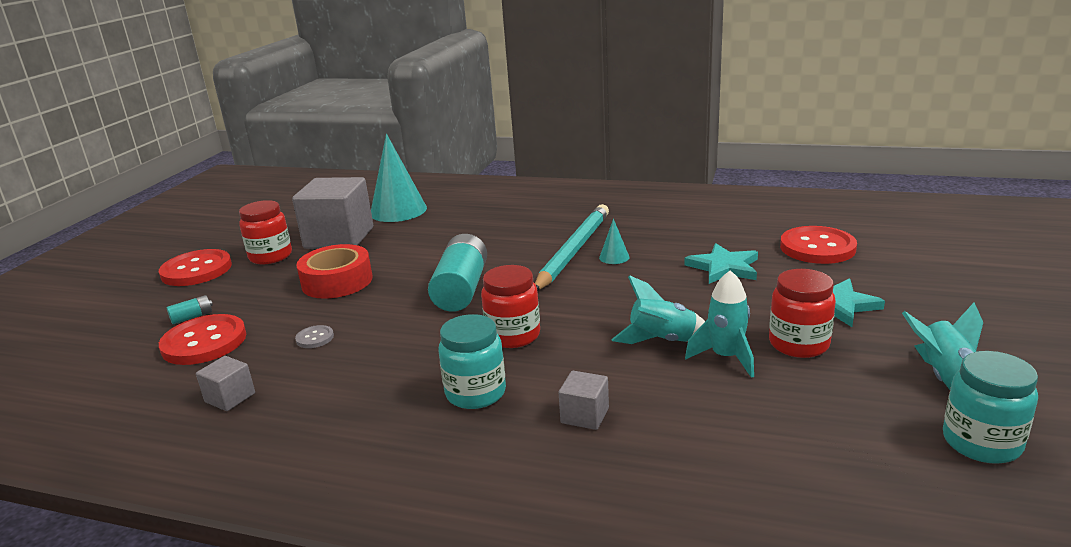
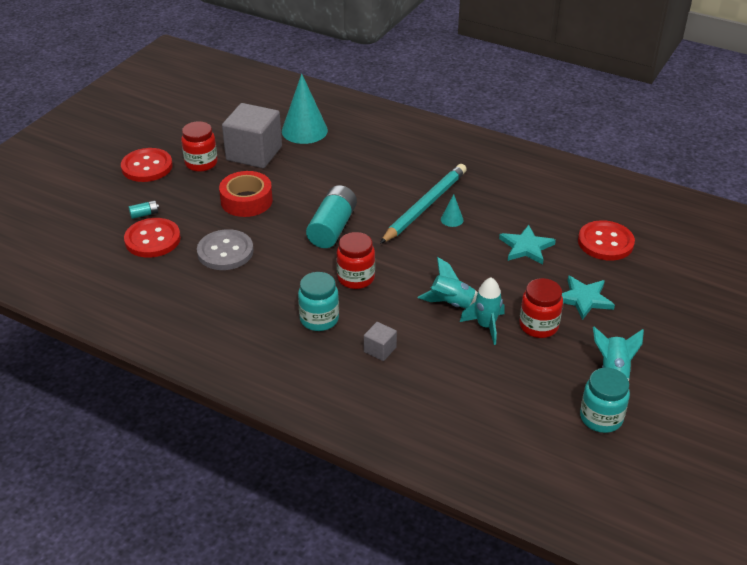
camera: 10 degrees right, 15 degrees up
(230, 397) = (168, 290): grey cube -> none
(315, 338) = (225, 252): grey button -> grey button, size x2.20

